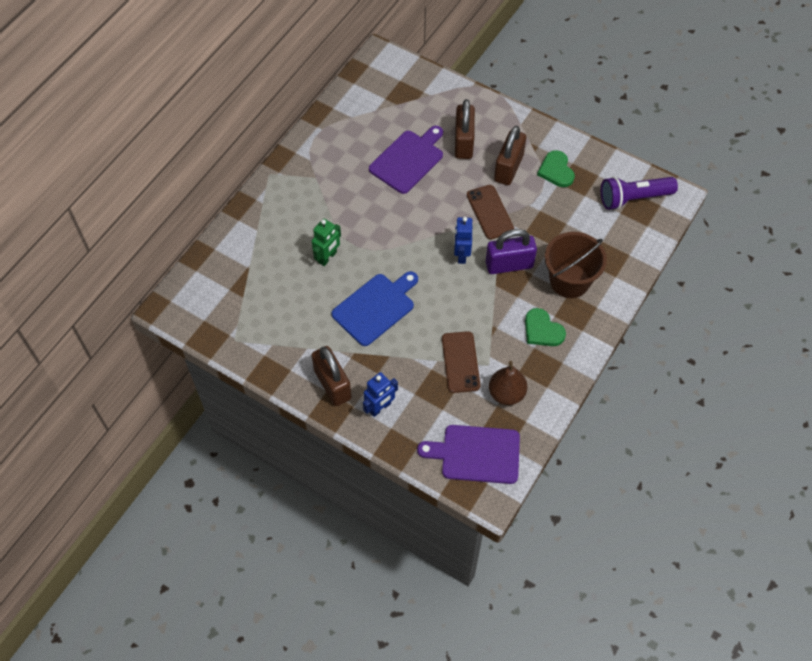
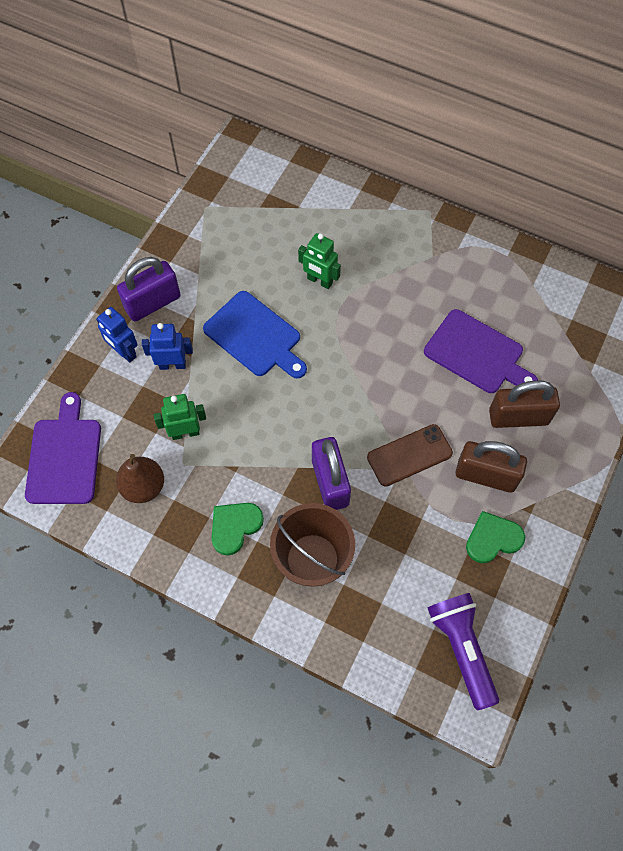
camera: 85 degrees right, 5 degrees up
(332, 384) = (153, 303): brown padlock -> purple padlock
(460, 362) = (185, 433): brown phone -> green robot
(461, 254) = (339, 425): blue robot -> blue robot (172, 365)

